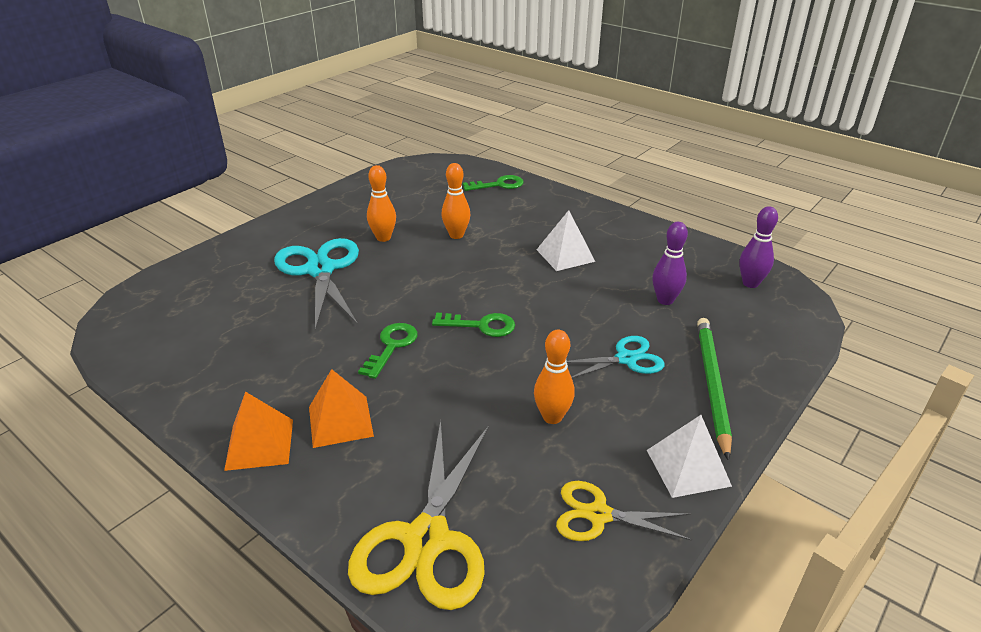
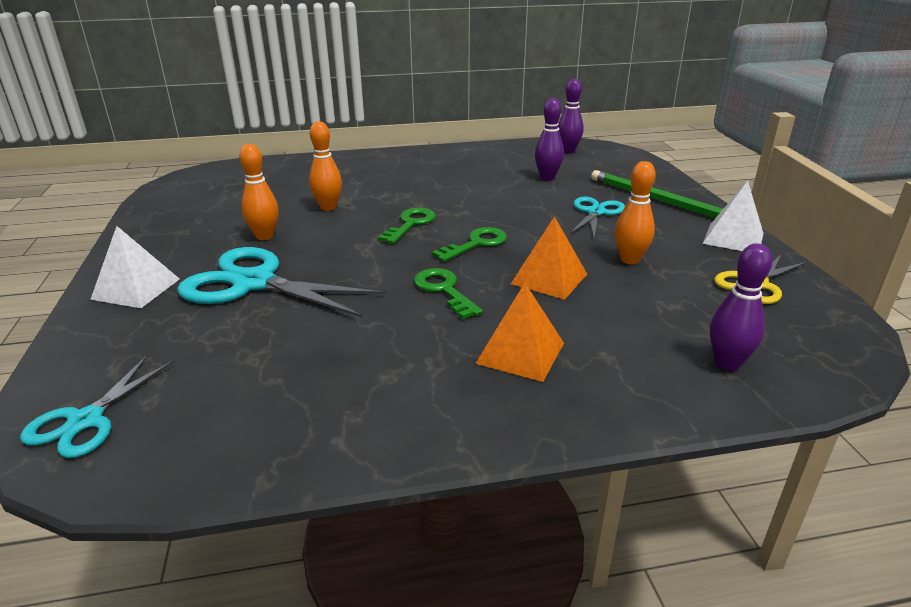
camera: 50 degrees left, 5 degrees down
(144, 304) = (86, 420): none -> turquoise scissors
(259, 444) = (499, 413): orange pyramid -> orange pyramid (549, 279)
(426, 539) = (727, 363): yellow scissors -> purple bowling pin
(498, 185) = (290, 168): green key -> green key (410, 224)
(565, 255) = (437, 183): white pyramid -> white pyramid (136, 289)

